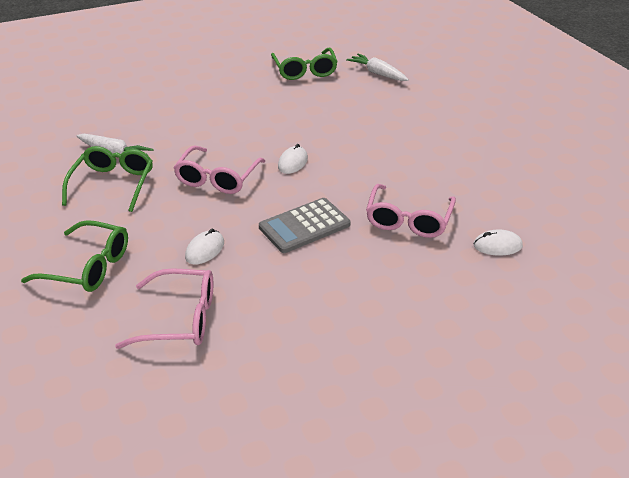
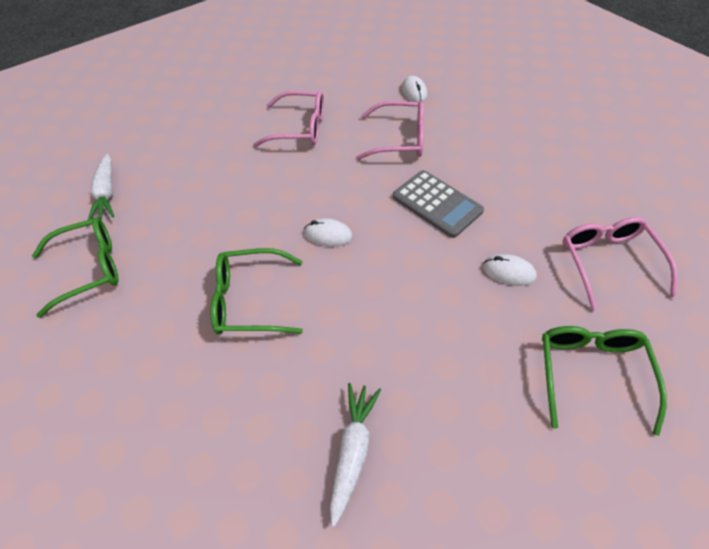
camera: 100 degrees left, 15 degrees up
(113, 184) = (429, 417): green glasses -> green glasses (250, 300)
(217, 178) = (379, 297): pink glasses -> pink glasses (299, 128)
(377, 73) = (107, 193): white carrot -> white carrot turned 45 degrees counterclockwise

